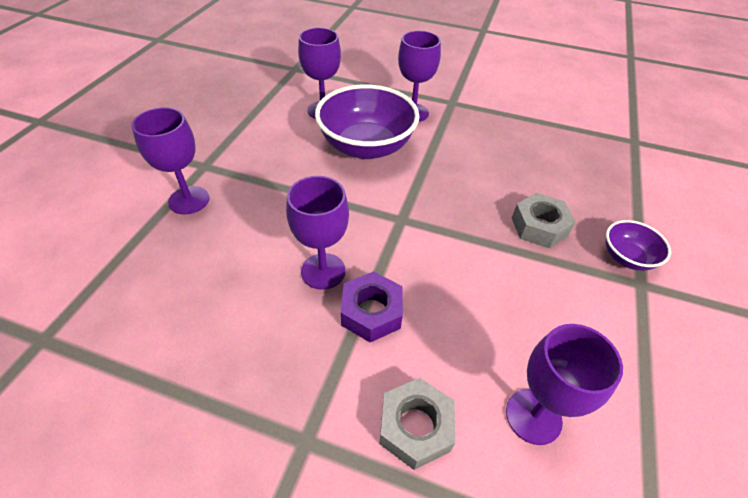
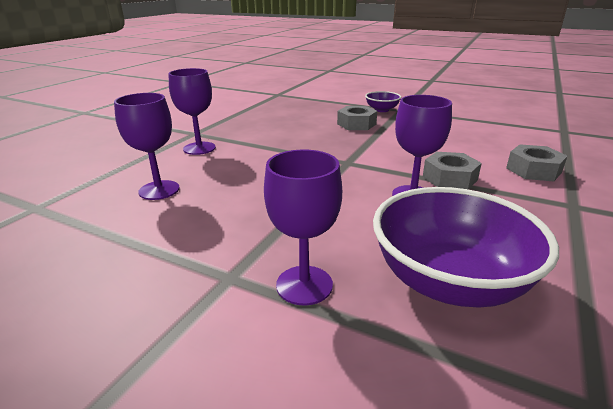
camera: 80 degrees left, 20 degrees down
(366, 147) = (242, 170): purple bowl -> purple bowl (449, 281)
(371, 312) = (449, 178): purple nut -> grey nut
(533, 416) = (503, 142): purple goblet -> none

